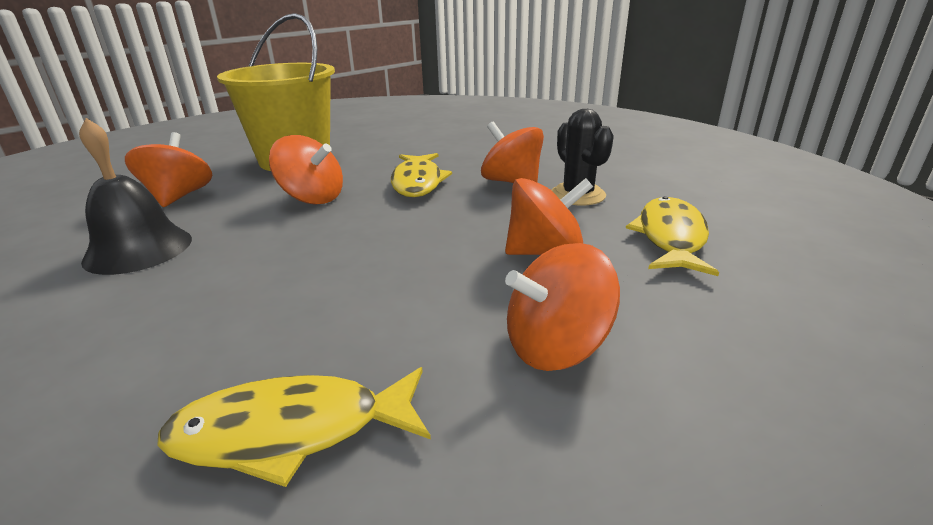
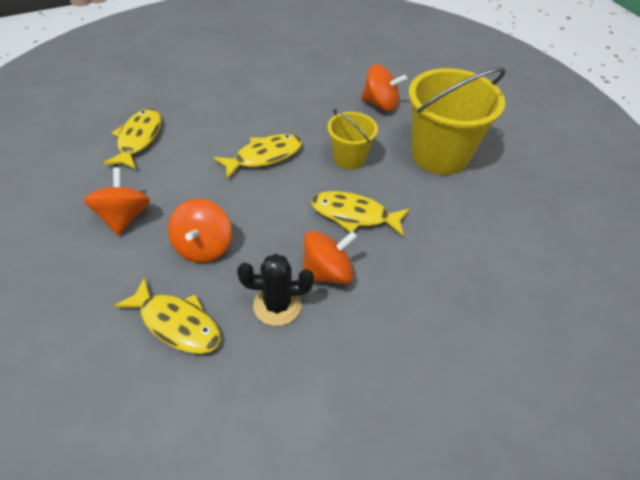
camera: 105 degrees right, 20 degrees up
(138, 249) = (308, 96): black bell -> none
(312, 198) = (349, 158): orange spinning top -> yellow bucket
(323, 252) = (264, 156): none -> yellow fish

